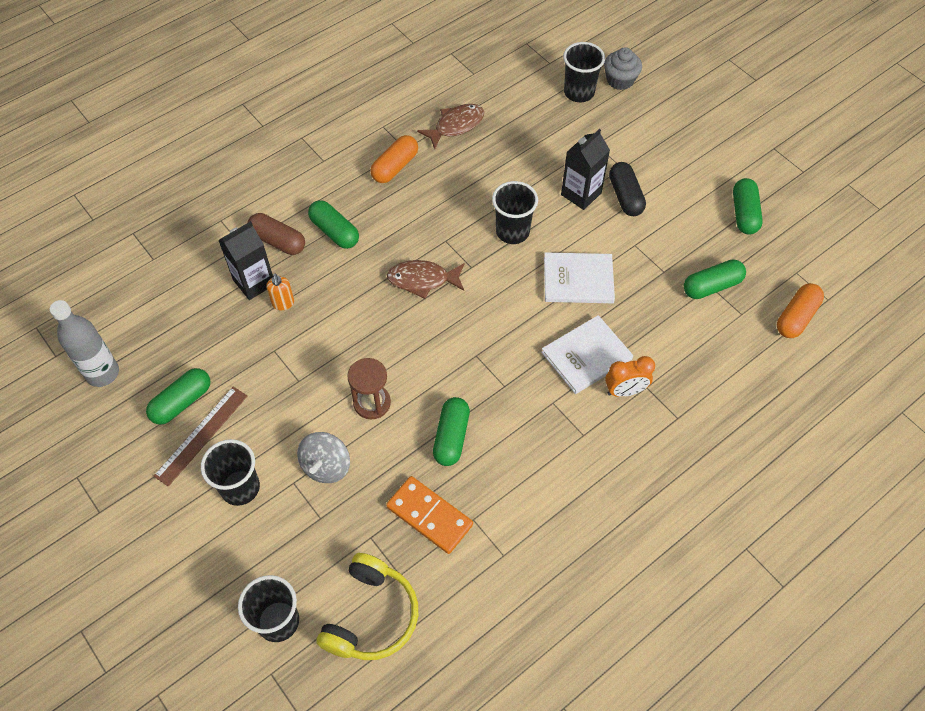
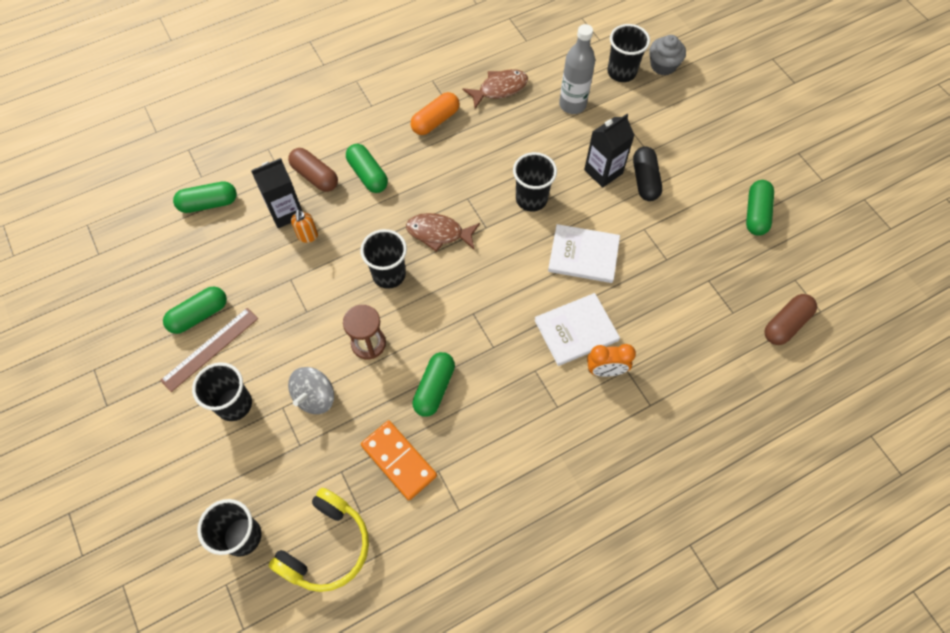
camera: 10 degrees right, 5 degrees up
(102, 373) = (135, 277): grey bottle -> grey bottle (572, 104)
(379, 329) = (389, 274): none -> black cup
(711, 286) = (710, 281): green capsule -> green capsule (208, 203)
(796, 317) = (786, 324): orange capsule -> brown capsule

